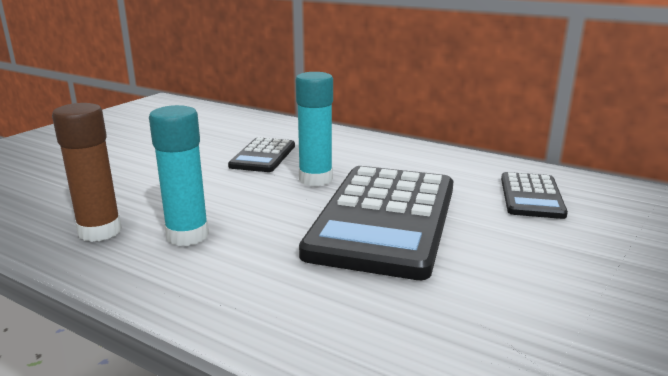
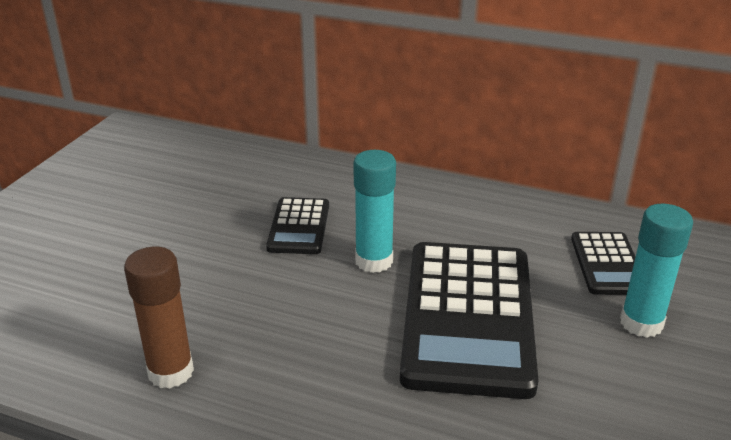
camera: 10 degrees left, 10 degrees up
(187, 236) = (270, 366): turquoise glue stick -> turquoise glue stick (641, 323)

